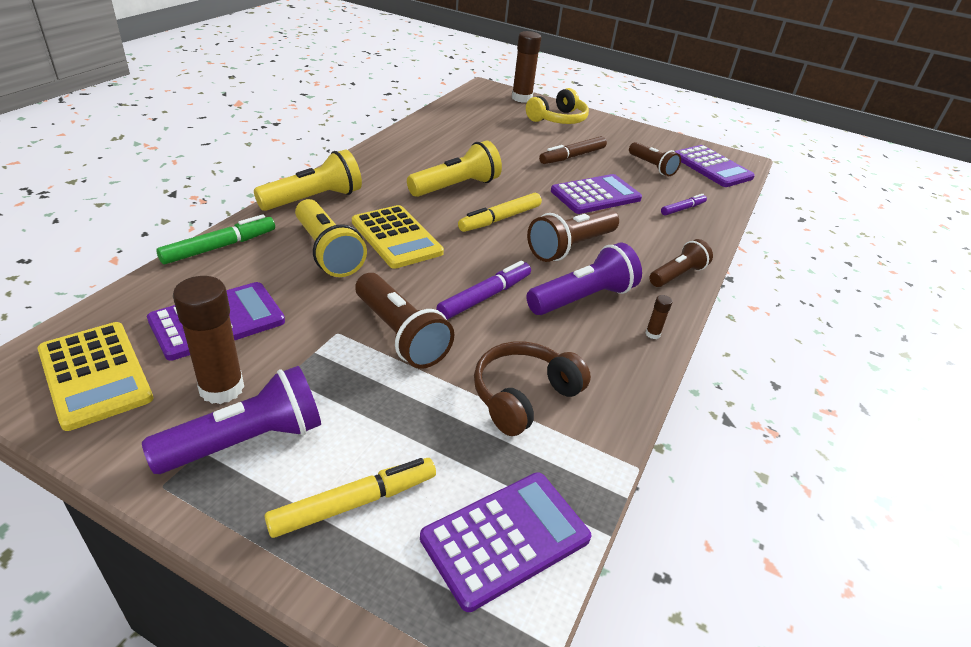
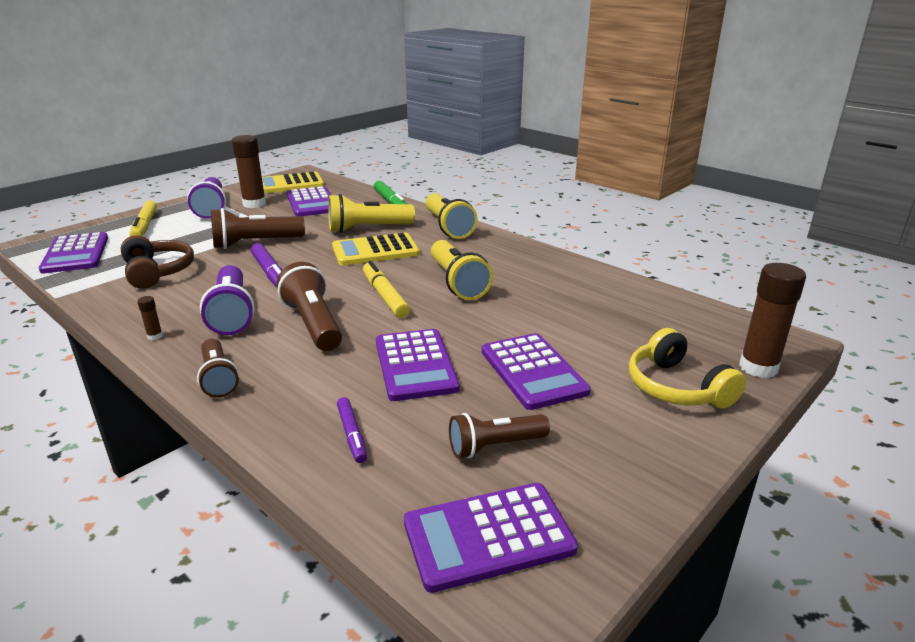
camera: 110 degrees right, 10 degrees down
(572, 156) = (533, 371): brown marker -> purple calculator

